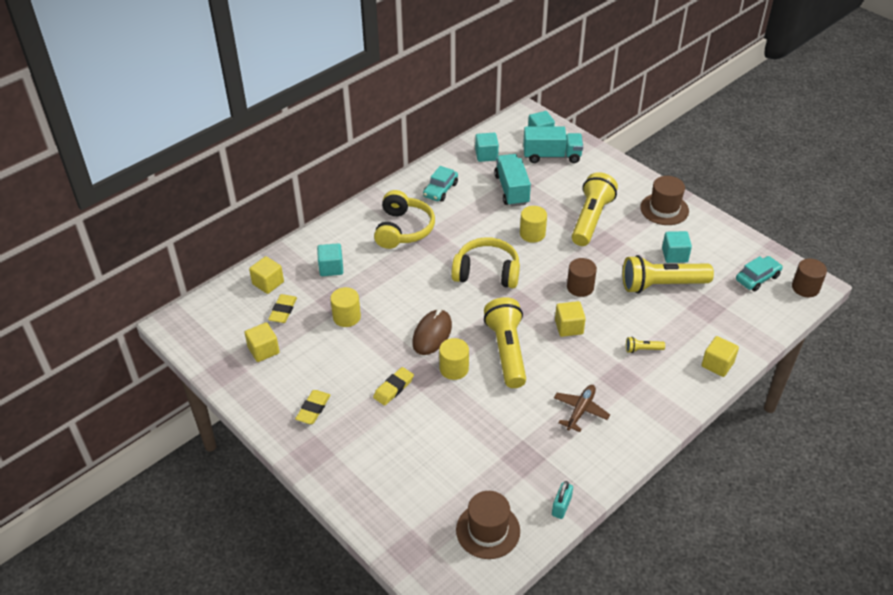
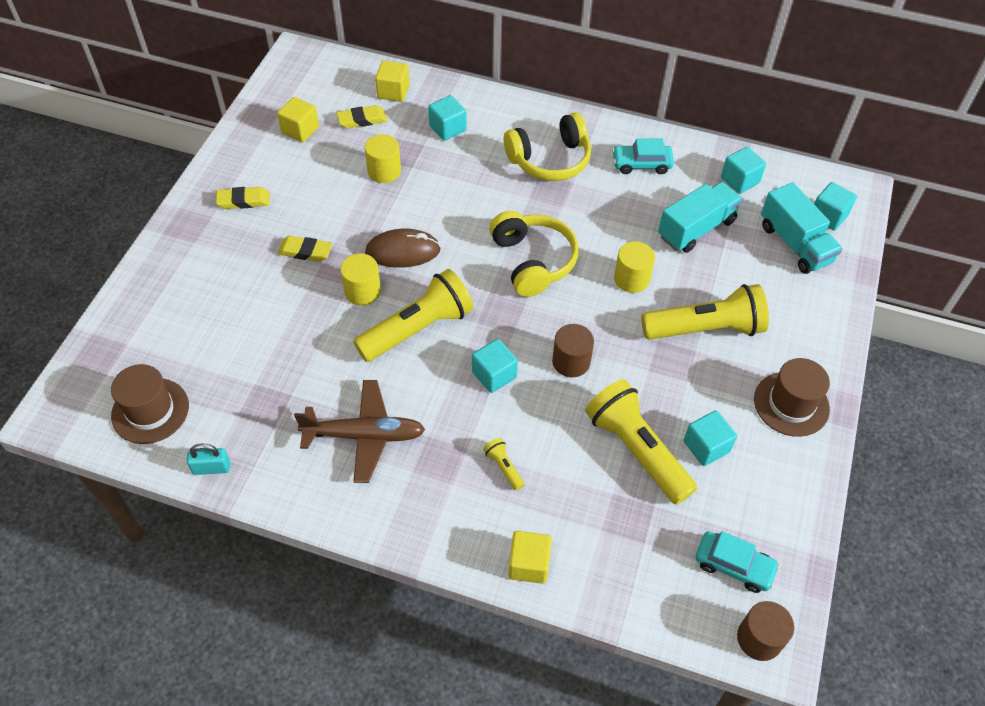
camera: 60 degrees right, 10 degrees up
(569, 327) = (494, 375): yellow cube -> turquoise cube
(580, 410) = (364, 435): brown plane -> brown plane, size x1.51

